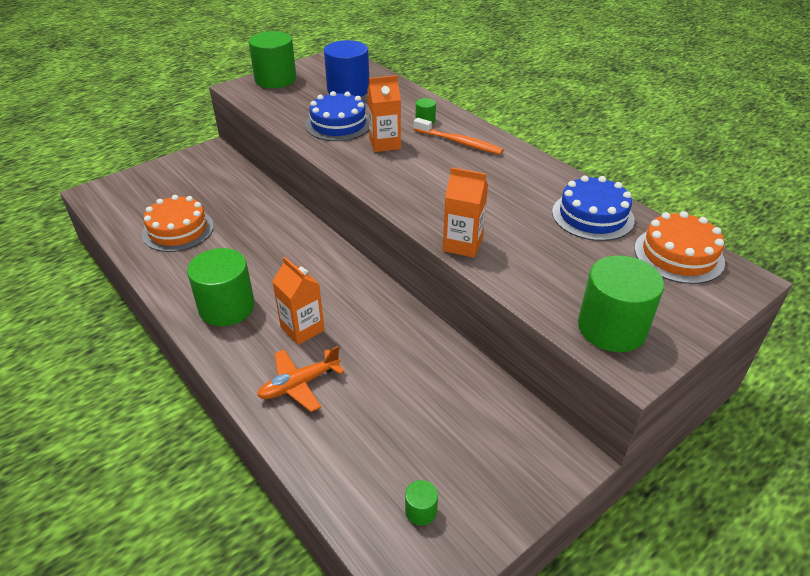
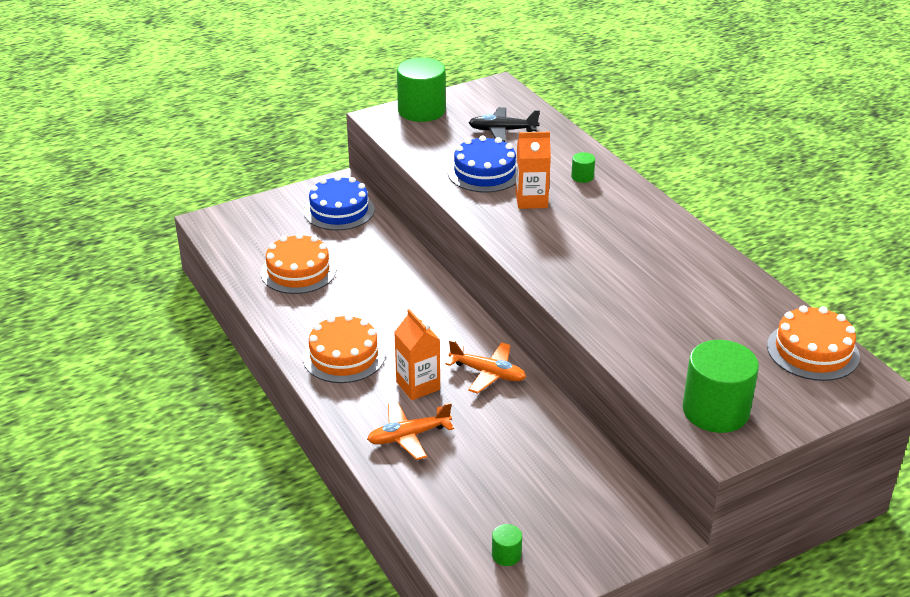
camera: 10 degrees right, 5 degrees down
(227, 307) = (344, 356): green cylinder -> orange cake
(348, 89) = (502, 131): blue cylinder -> black plane
(368, 308) = (488, 373): none -> orange plane
(459, 142) = (614, 206): orange toothbrush -> none
(462, 245) = (590, 317): orange carton -> none
(592, 216) = (736, 302): blue cake -> blue cake (339, 210)

